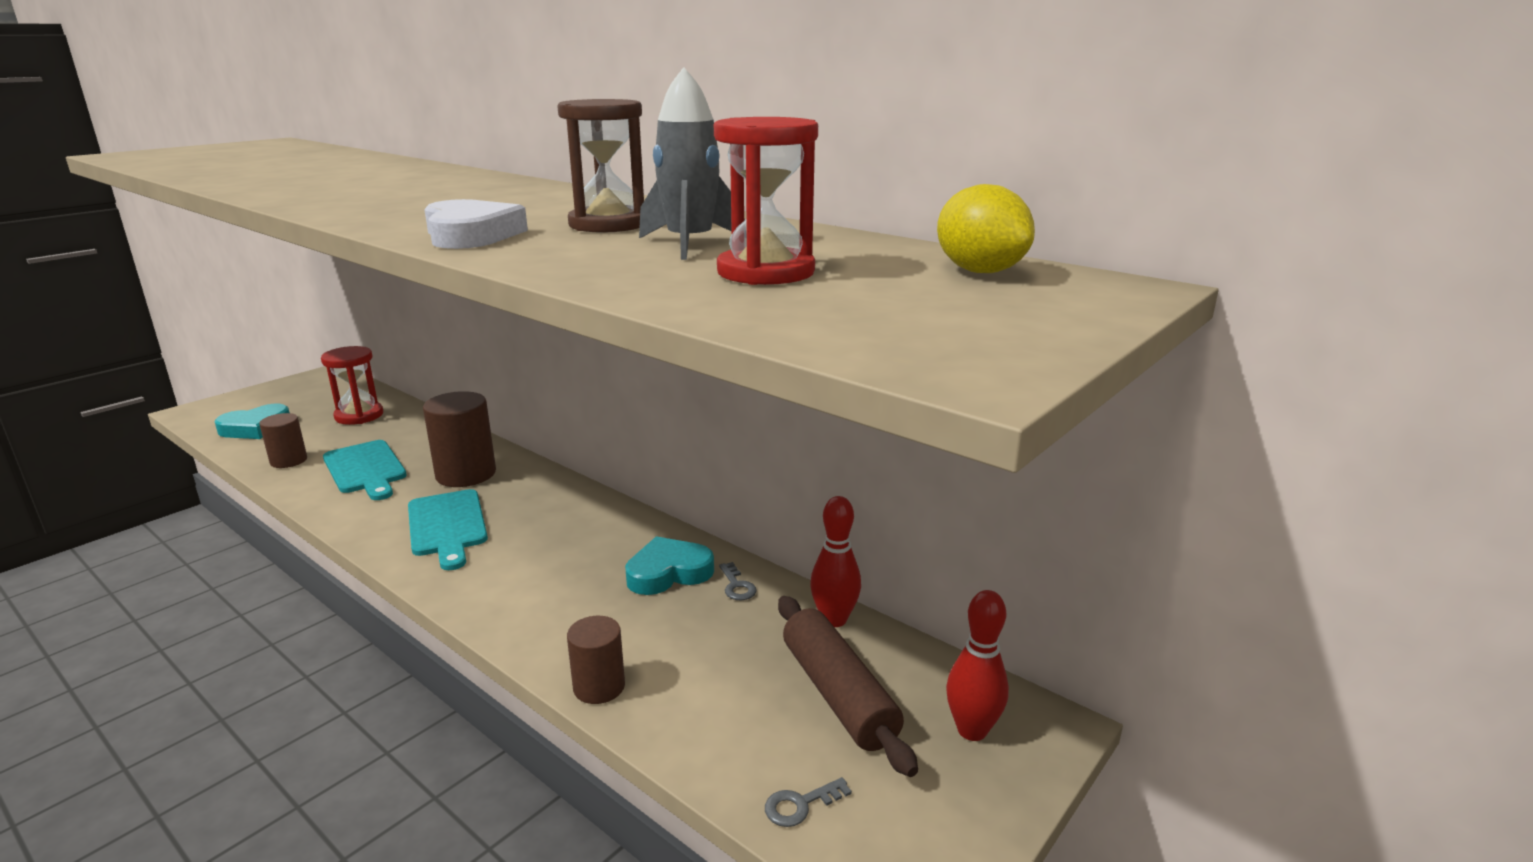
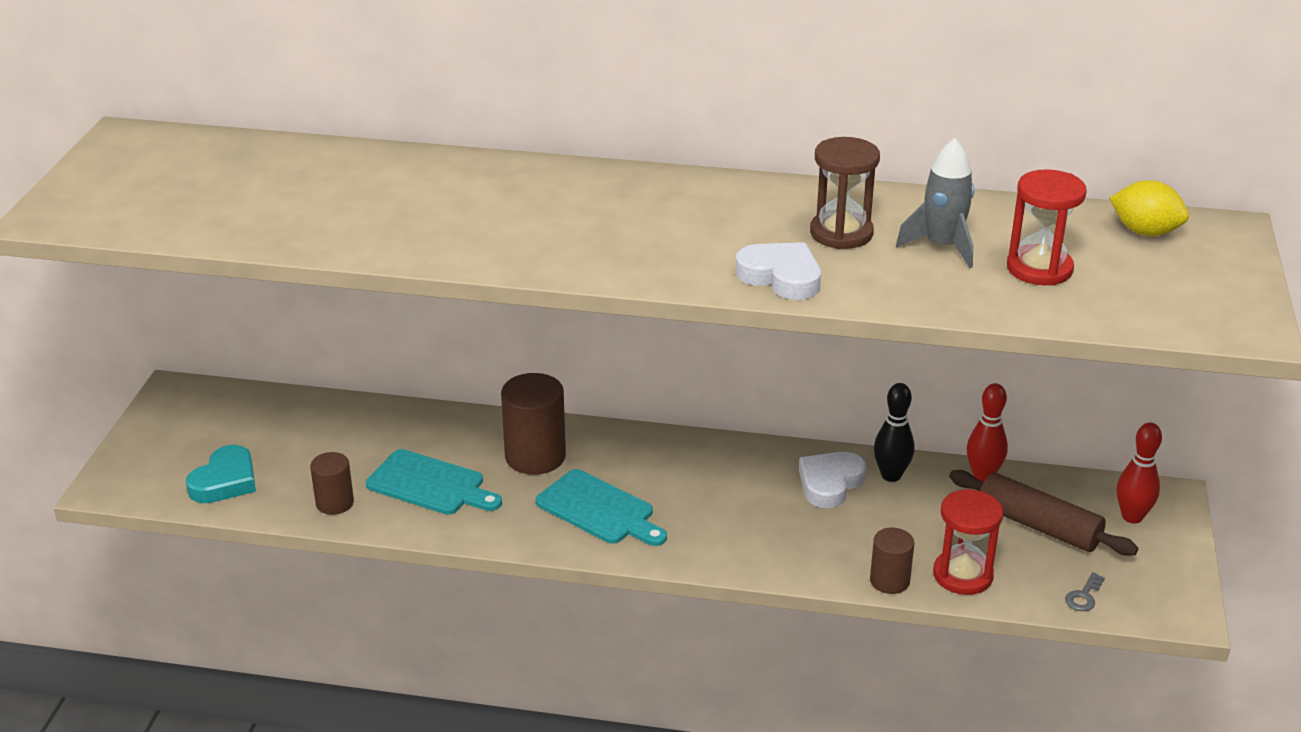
camera: 30 degrees left, 10 degrees up
(359, 415) = (314, 430): red hourglass -> red hourglass (962, 575)
(668, 572) = (830, 483): turquoise heart -> white heart
(737, 586) = (891, 475): grey key -> black bowling pin

